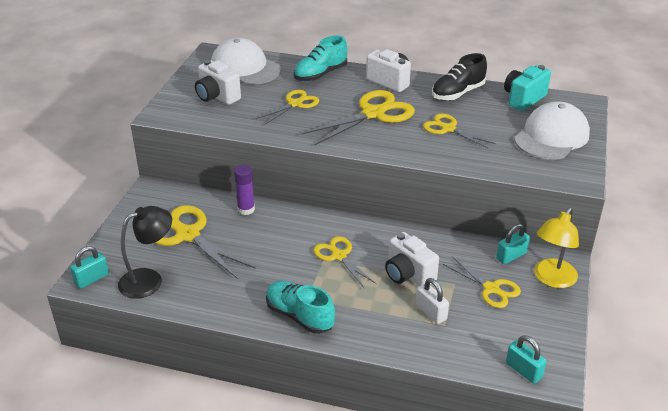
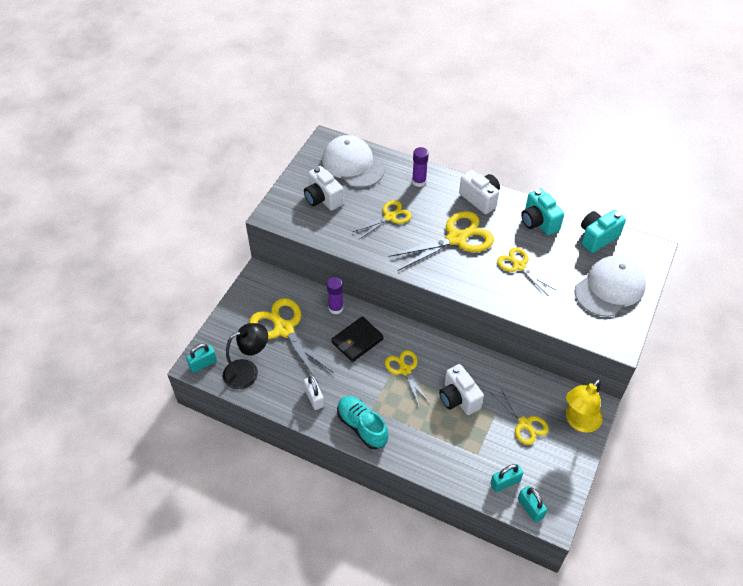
camera: 10 degrees right, 15 degrees up
(277, 235) = (357, 341): none -> black wallet
(320, 74) = (419, 181): turquoise shoe -> purple glue stick
(431, 312) = (469, 440): white padlock -> white padlock (314, 398)
(457, 93) = (538, 222): black shoe -> turquoise camera
(511, 256) = (550, 392): turquoise padlock -> turquoise padlock (505, 482)

